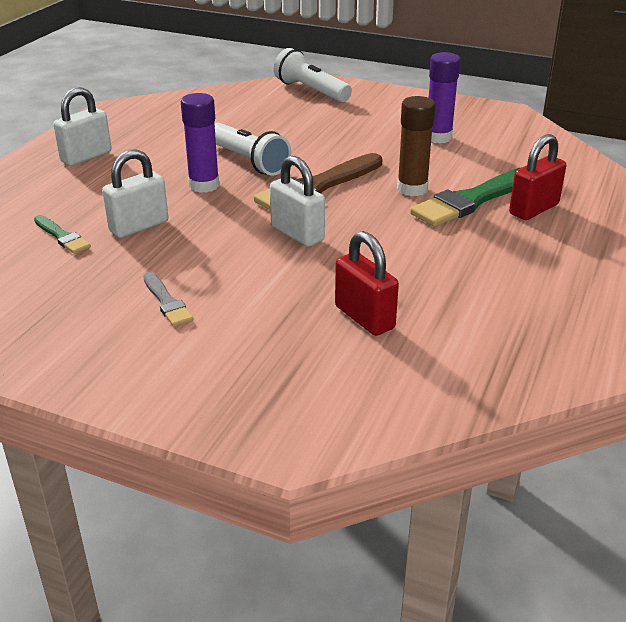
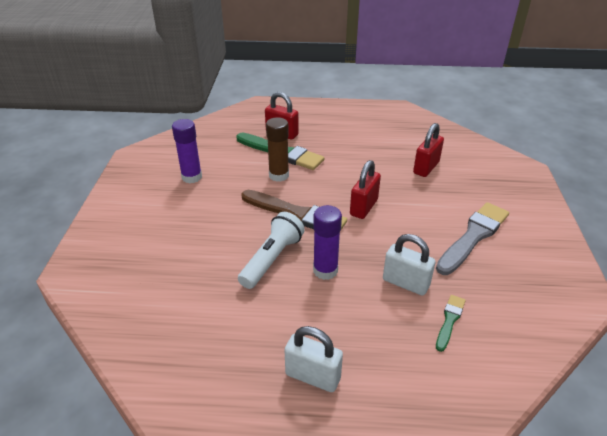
camera: 110 degrees left, 5 degrees up
(167, 302) = (473, 236): grey brush -> grey brush, size x1.96
(297, 233) = (363, 207): white padlock -> red padlock
(311, 91) = (102, 262): white flashlight -> none

